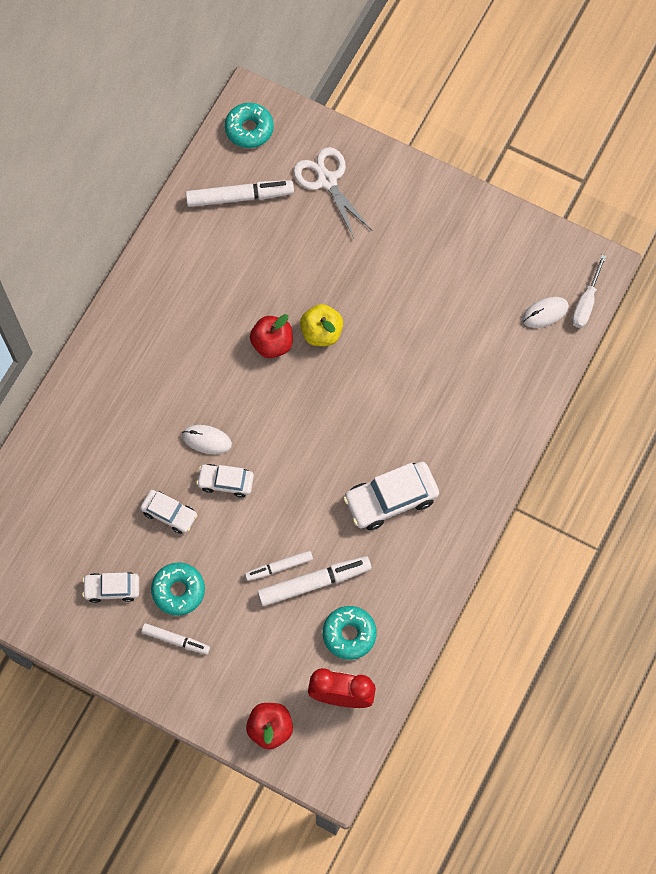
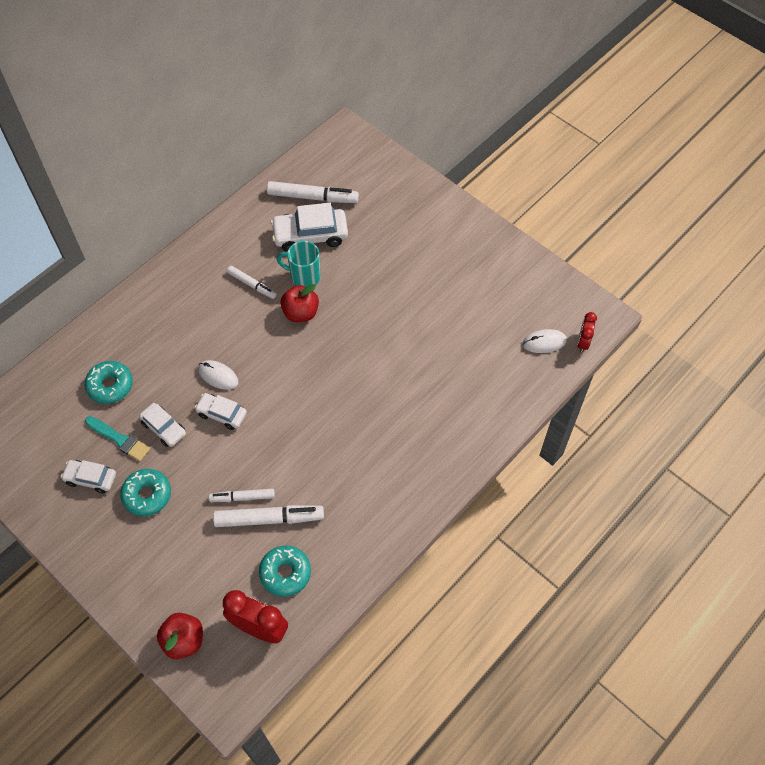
camera: 15 degrees right, 10 degrees down
(126, 538) = (119, 439): none -> turquoise brush
(176, 640) = (128, 537): white marker -> white marker (252, 285)
(249, 129) = (337, 151): turquoise donut -> turquoise donut (110, 386)
(262, 299) = (304, 277): none -> turquoise mug
(321, 332) = (345, 314): yellow apple -> none
(327, 180) = (388, 200): white scissors -> none
(391, 499) = (361, 464): white car -> white car (310, 235)
(586, 303) = (583, 342): white screwdriver -> red clock

